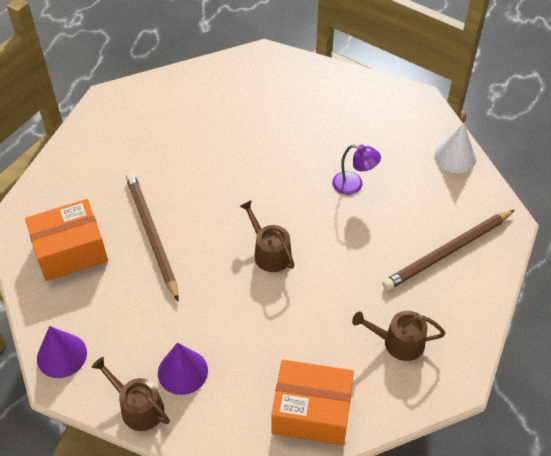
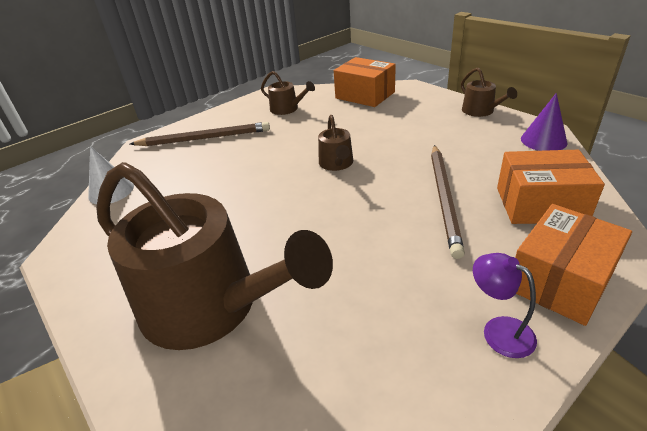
camera: 150 degrees left, 15 degrees down
(61, 183) = (560, 280): none -> orange box
(182, 371) = (442, 119): purple cone -> none
(275, 102) = (210, 306): none -> brown watering can
(354, 185) = (220, 192): purple lamp -> purple lamp (499, 330)

